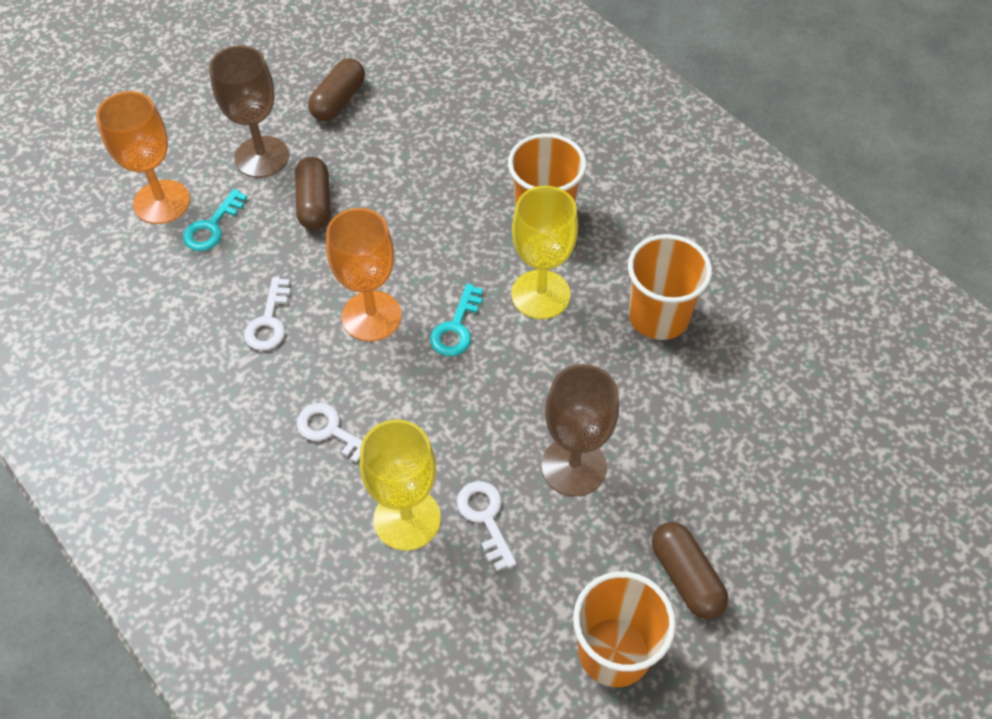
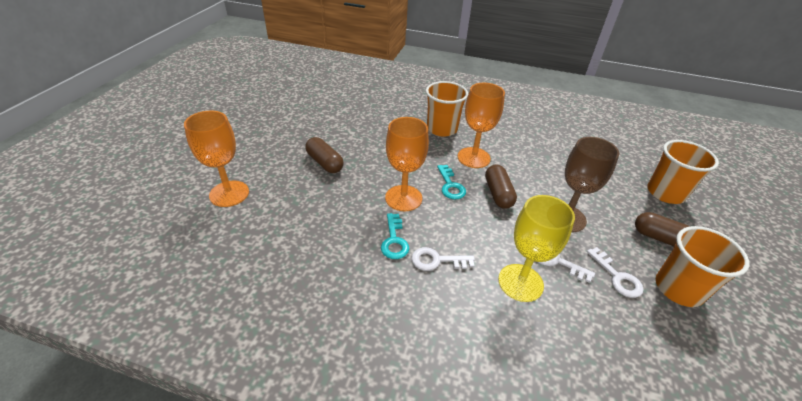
camera: 35 degrees left, 15 degrees down
(212, 226) = (272, 193): turquoise key -> turquoise key (394, 240)
(262, 157) = (275, 154): brown goblet -> none
(269, 321) = (349, 224): white key -> white key (617, 277)
(339, 101) = (298, 119): brown capsule -> brown capsule (498, 194)
(540, 294) = (473, 157): yellow goblet -> orange goblet
(658, 316) = (530, 146): orange cup -> orange cup (665, 193)

